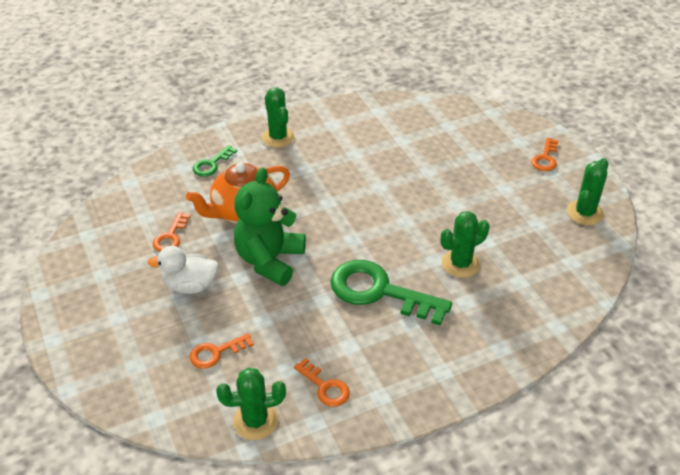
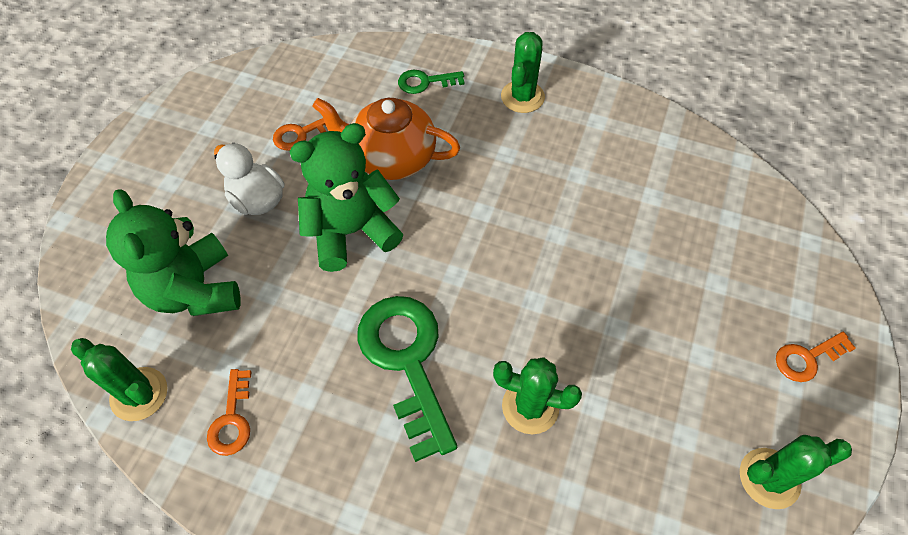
camera: 45 degrees right, 15 degrees up
(216, 353) = (194, 290): orange key -> green teddy bear

